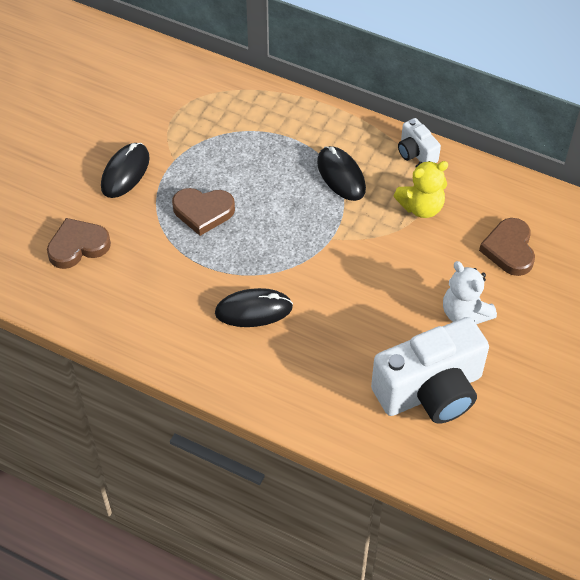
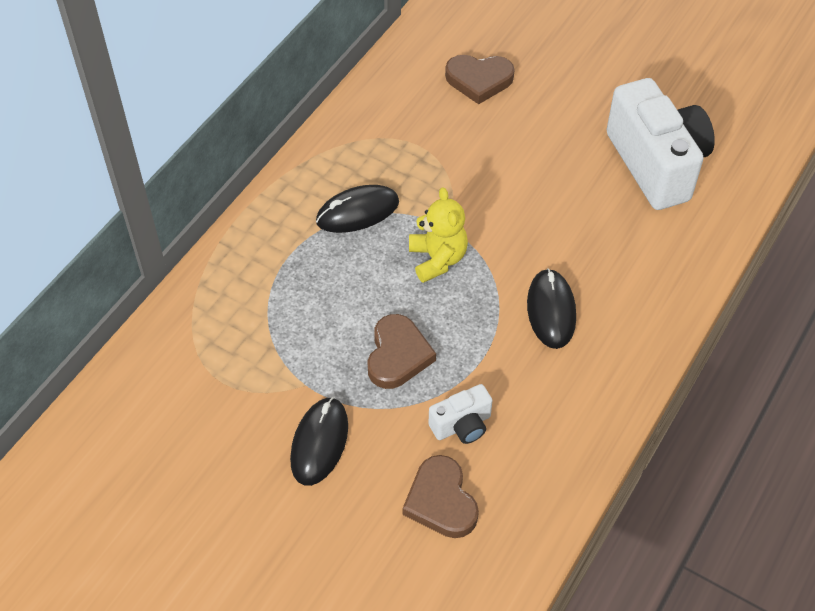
camera: 85 degrees left, 0 degrees up
(125, 172) = (319, 443): black mouse -> black mouse turned 75 degrees clockwise
(416, 153) = (333, 140): white camera -> white camera (462, 425)
(421, 207) = (413, 144): yellow teddy bear -> yellow teddy bear (437, 259)
(464, 313) = (559, 126): white teddy bear -> none

